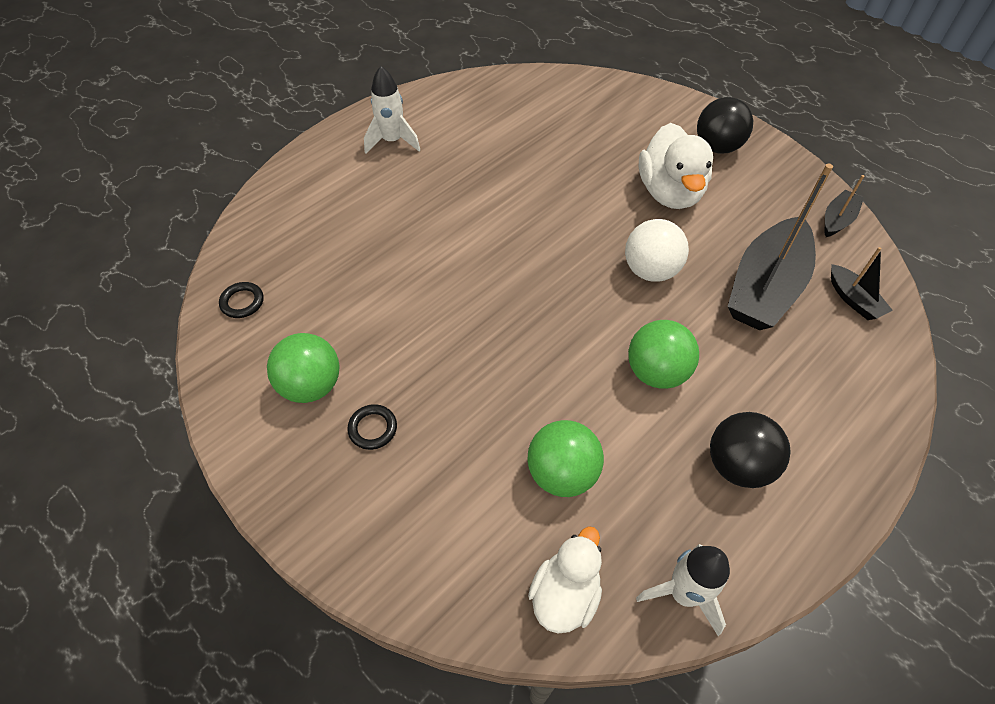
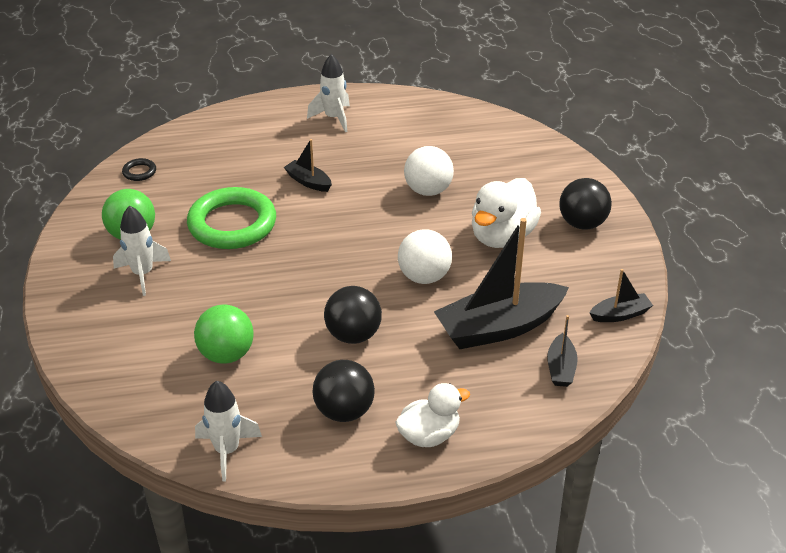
camera: 35 degrees right, 15 degrees down
(373, 428) = (143, 274): black ring -> white rocket
(410, 312) = (232, 224): none -> green ring
(439, 223) = (308, 182): none -> black boat
(559, 177) = (428, 190): none -> white ball
(565, 594) = (158, 411): white duck -> white duck (429, 435)
(656, 372) = (353, 335): green ball -> black ball

